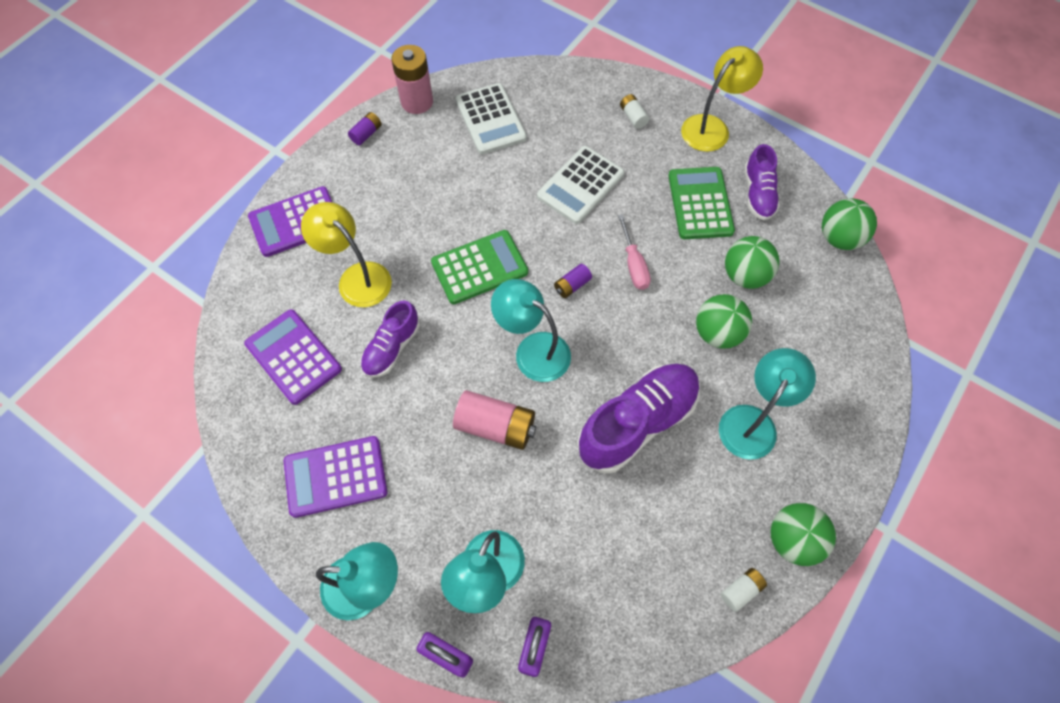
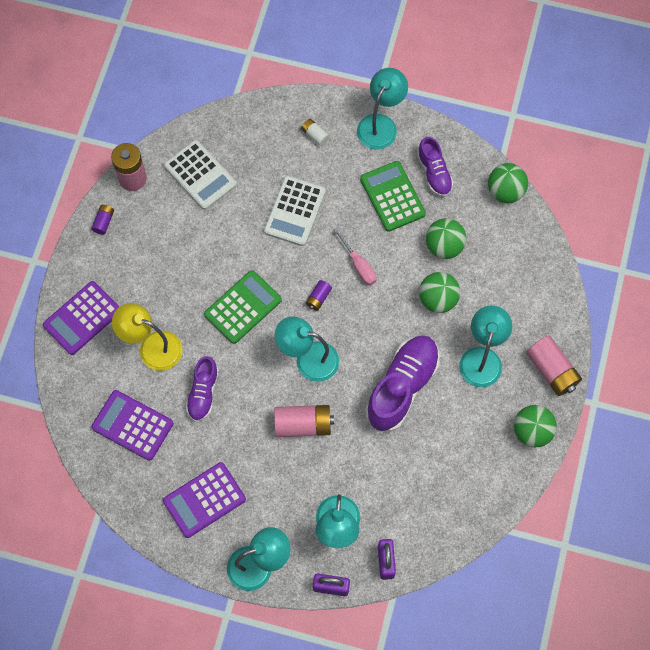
camera: 20 degrees left, 5 degrees up
(712, 127) = (380, 124): yellow lamp -> turquoise lamp
(741, 590) = (507, 477): white battery -> none
(842, 468) = (551, 370): none -> pink battery

